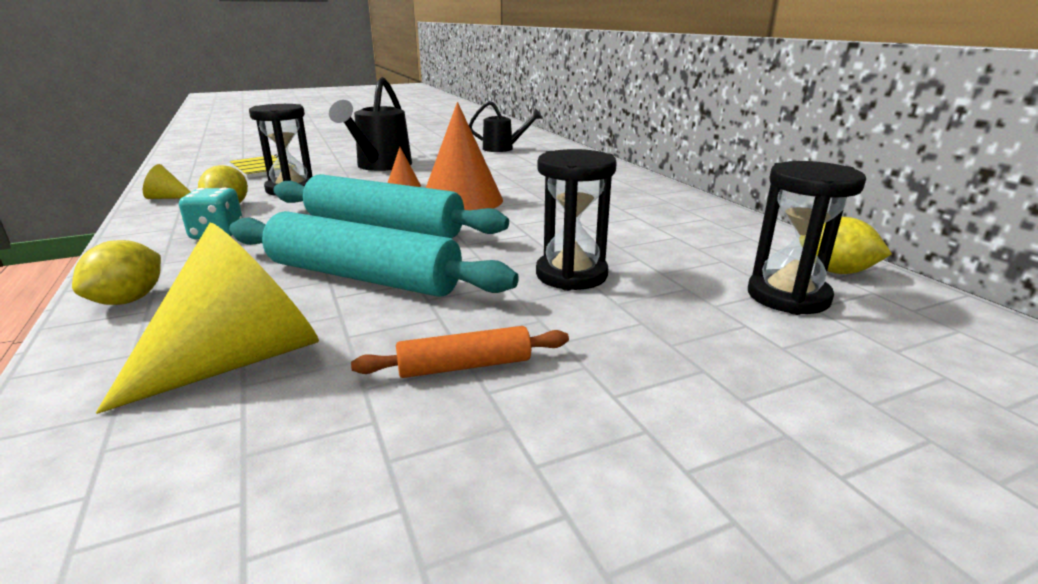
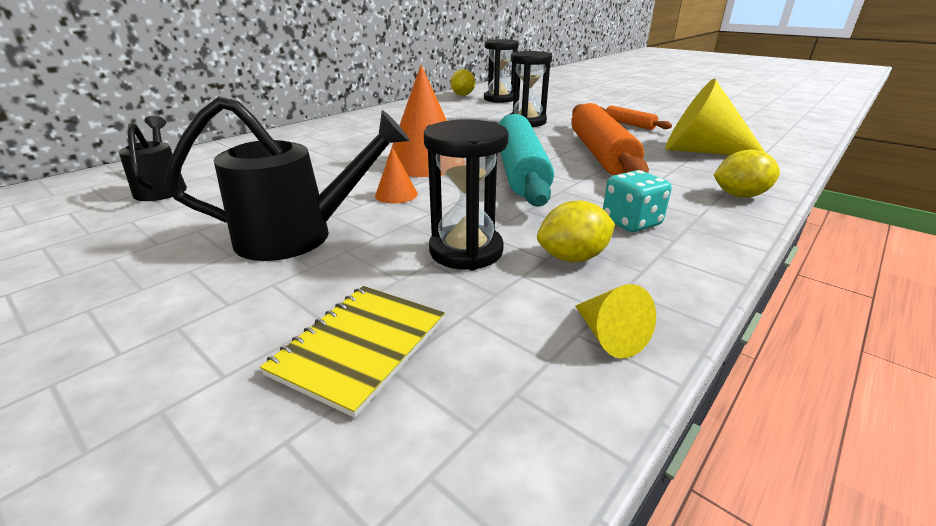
camera: 115 degrees left, 5 degrees up
(363, 277) = (600, 154): turquoise rolling pin -> orange rolling pin

